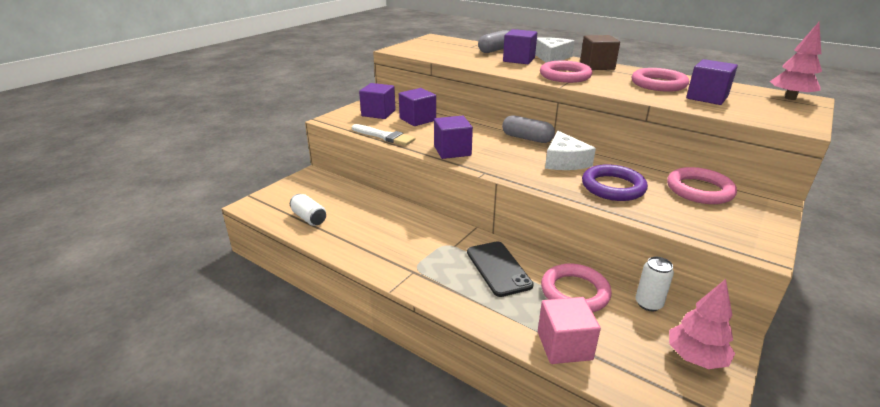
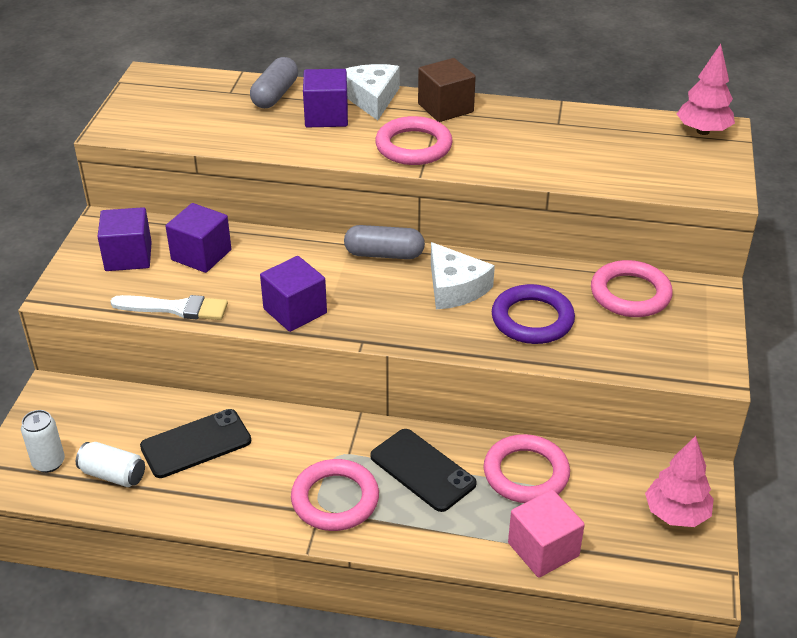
camera: 25 degrees left, 10 degrees up
(366, 216) = (196, 444): none -> black phone
(648, 304) = (610, 461): white can -> white can (49, 463)
(658, 84) = (542, 137): pink ring -> pink ring (335, 499)
(707, 97) = (610, 155): purple cube -> none

